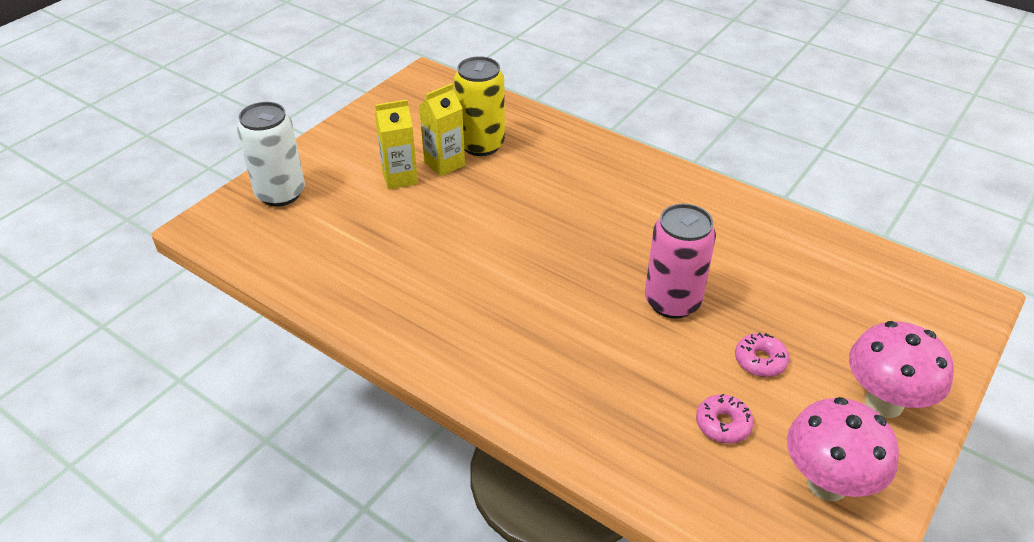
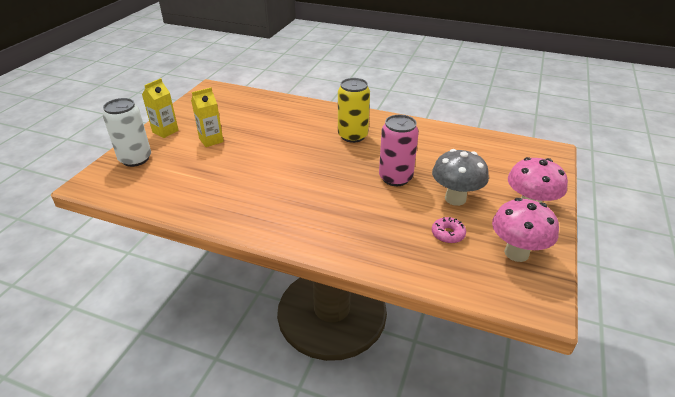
camera: 15 degrees left, 5 degrees down
(444, 164) = (236, 129): yellow carton -> yellow carton (165, 131)
(481, 145) = (256, 117): yellow can -> yellow can (352, 136)
(760, 361) = (455, 199): pink donut -> grey mushroom

